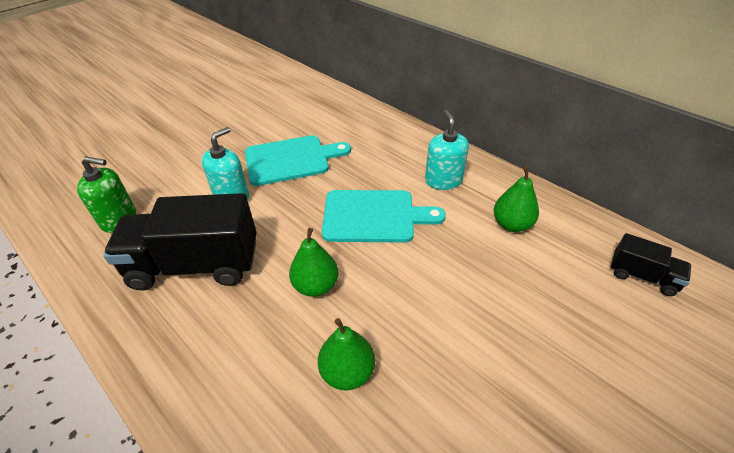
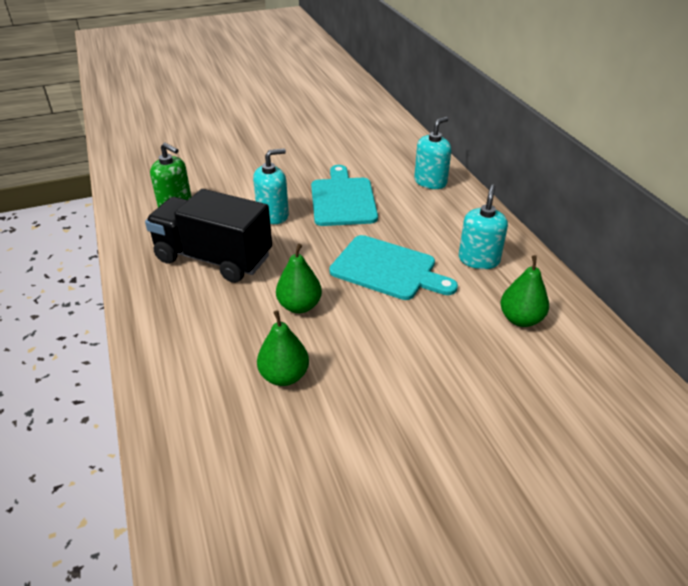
camera: 25 degrees right, 5 degrees down
(291, 160) = (343, 199): turquoise cutting board -> turquoise cutting board turned 105 degrees counterclockwise
(358, 120) = (430, 182): none -> turquoise soap dispenser
(642, 276) = (628, 410): black truck -> none

